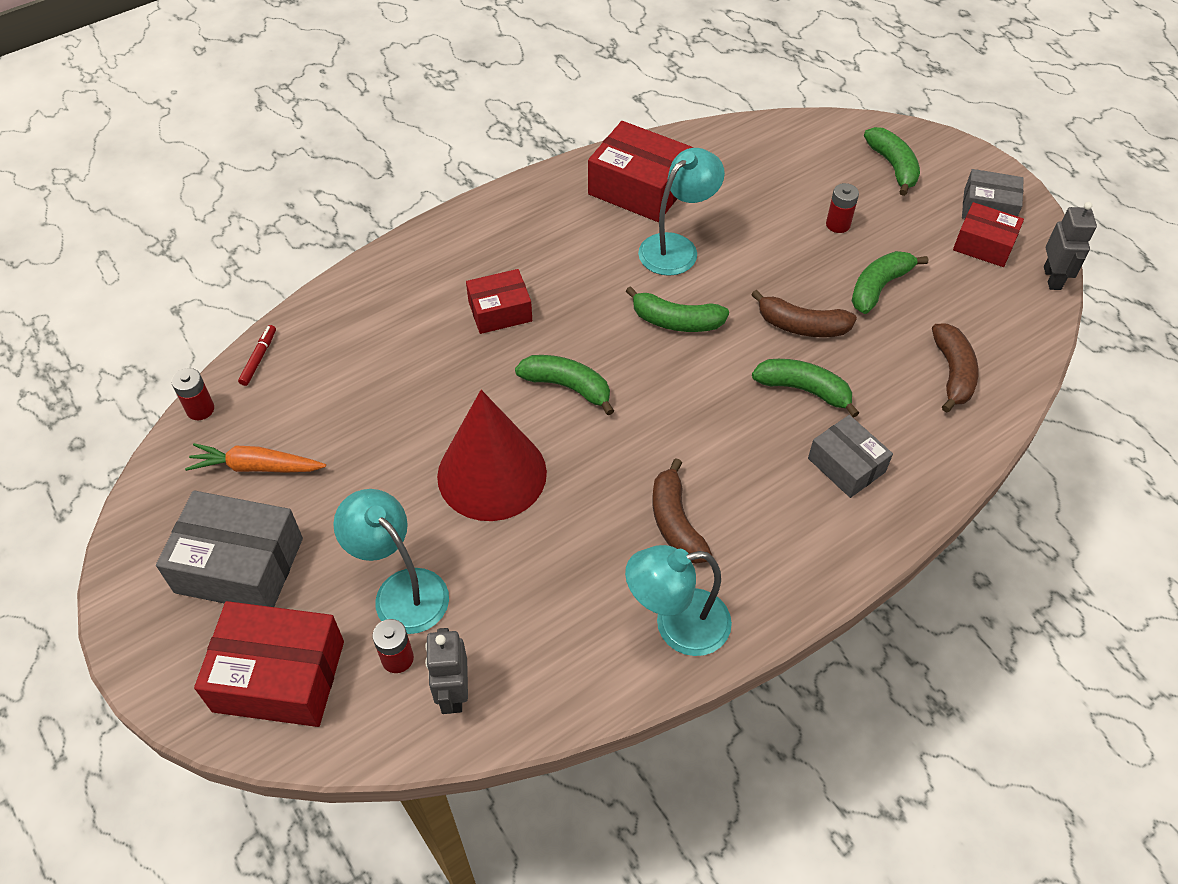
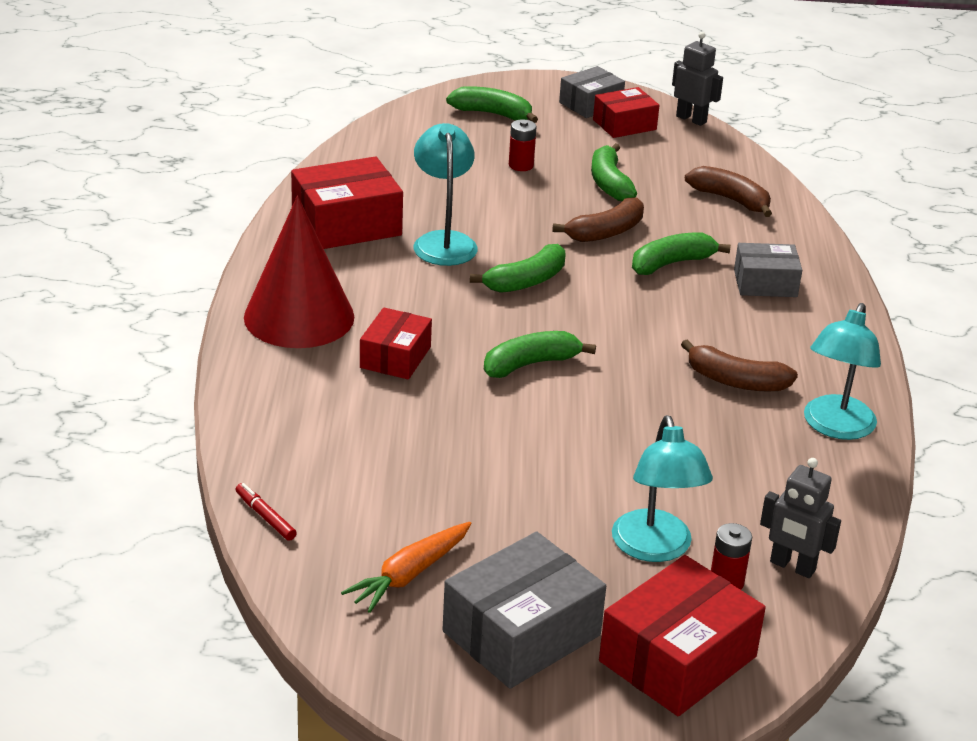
camera: 55 degrees left, 20 degrees down
(200, 409) = (286, 581): red battery -> none
(401, 590) = (655, 548): turquoise lamp -> turquoise lamp turned 90 degrees counterclockwise
(492, 474) = (581, 445): red cone -> red cone (299, 317)

